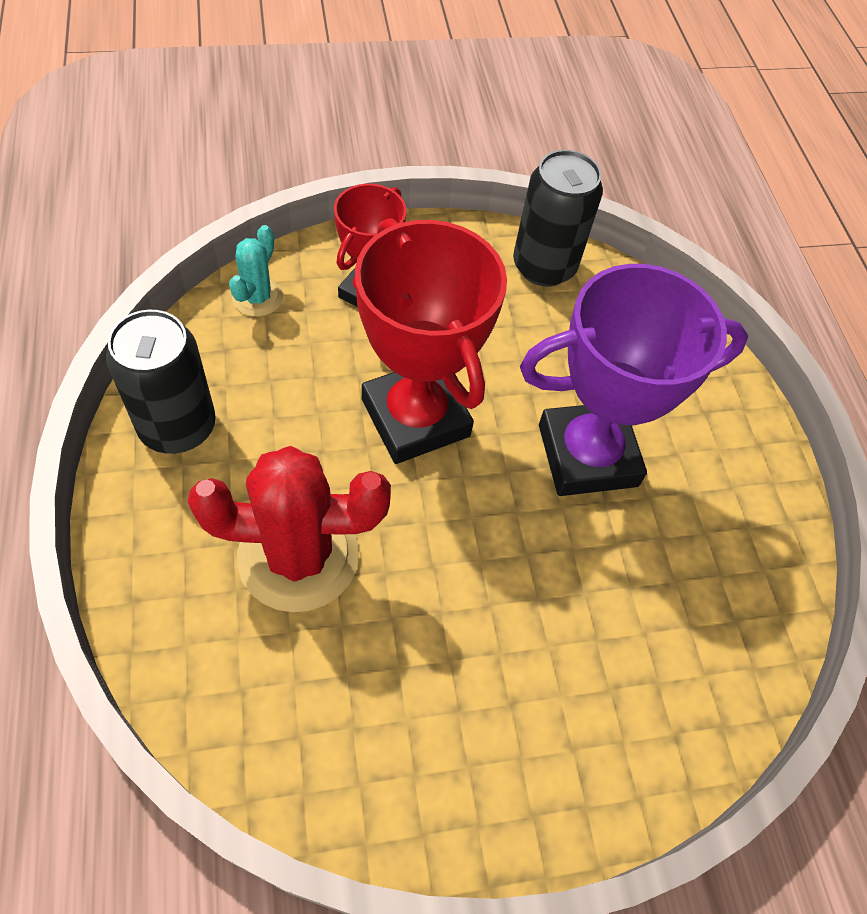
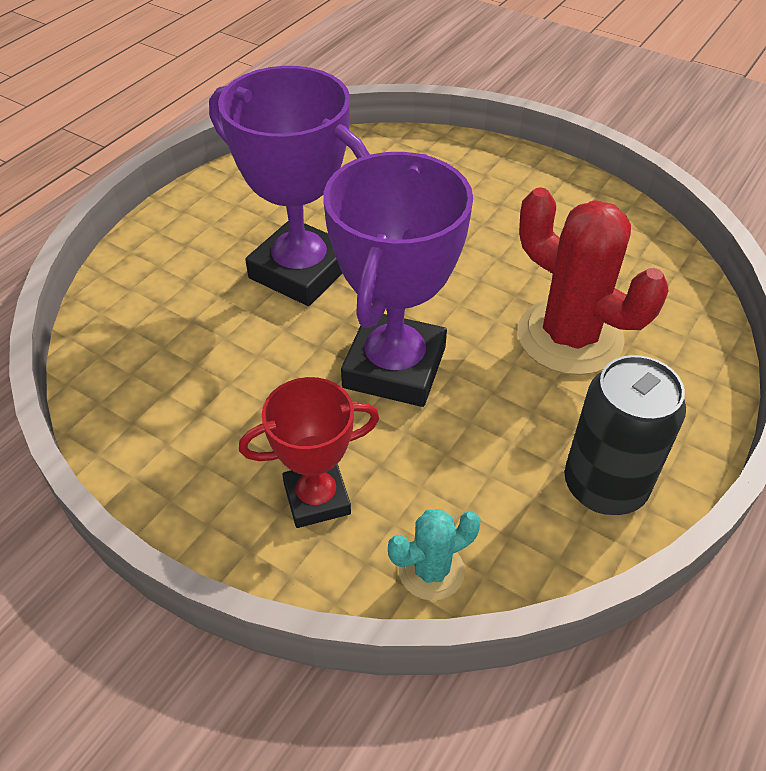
camera: 130 degrees left, 10 degrees down
(415, 418) = (394, 367): red trophy -> purple trophy
(544, 266) = (131, 413): black can -> none

